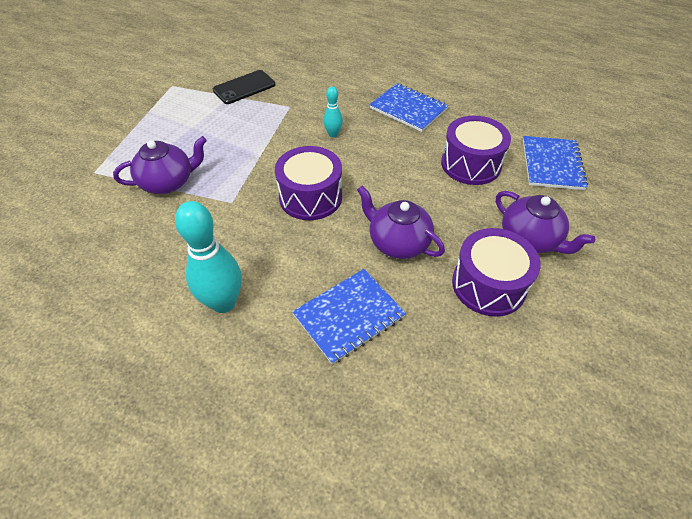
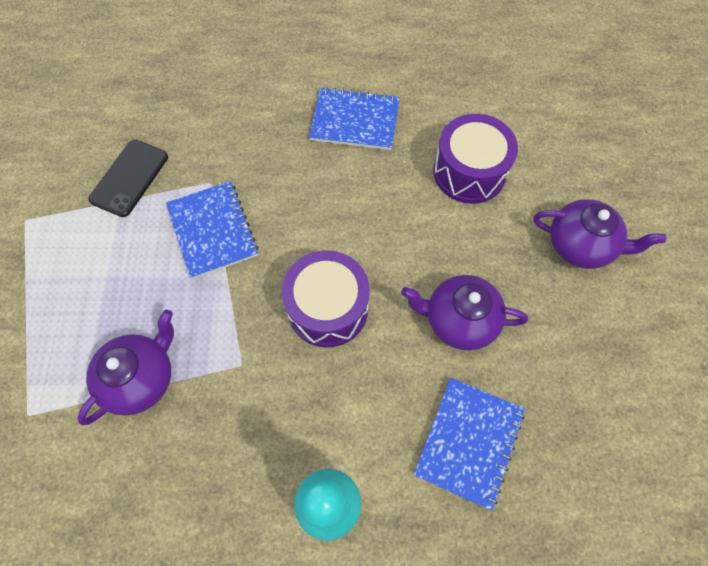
camera: 30 degrees left, 15 degrees up
(333, 134) = (293, 202): turquoise bowling pin -> none
(488, 285) = (575, 324): purple drum -> none
(552, 164) = (548, 132): blue notebook -> blue notebook (213, 230)

